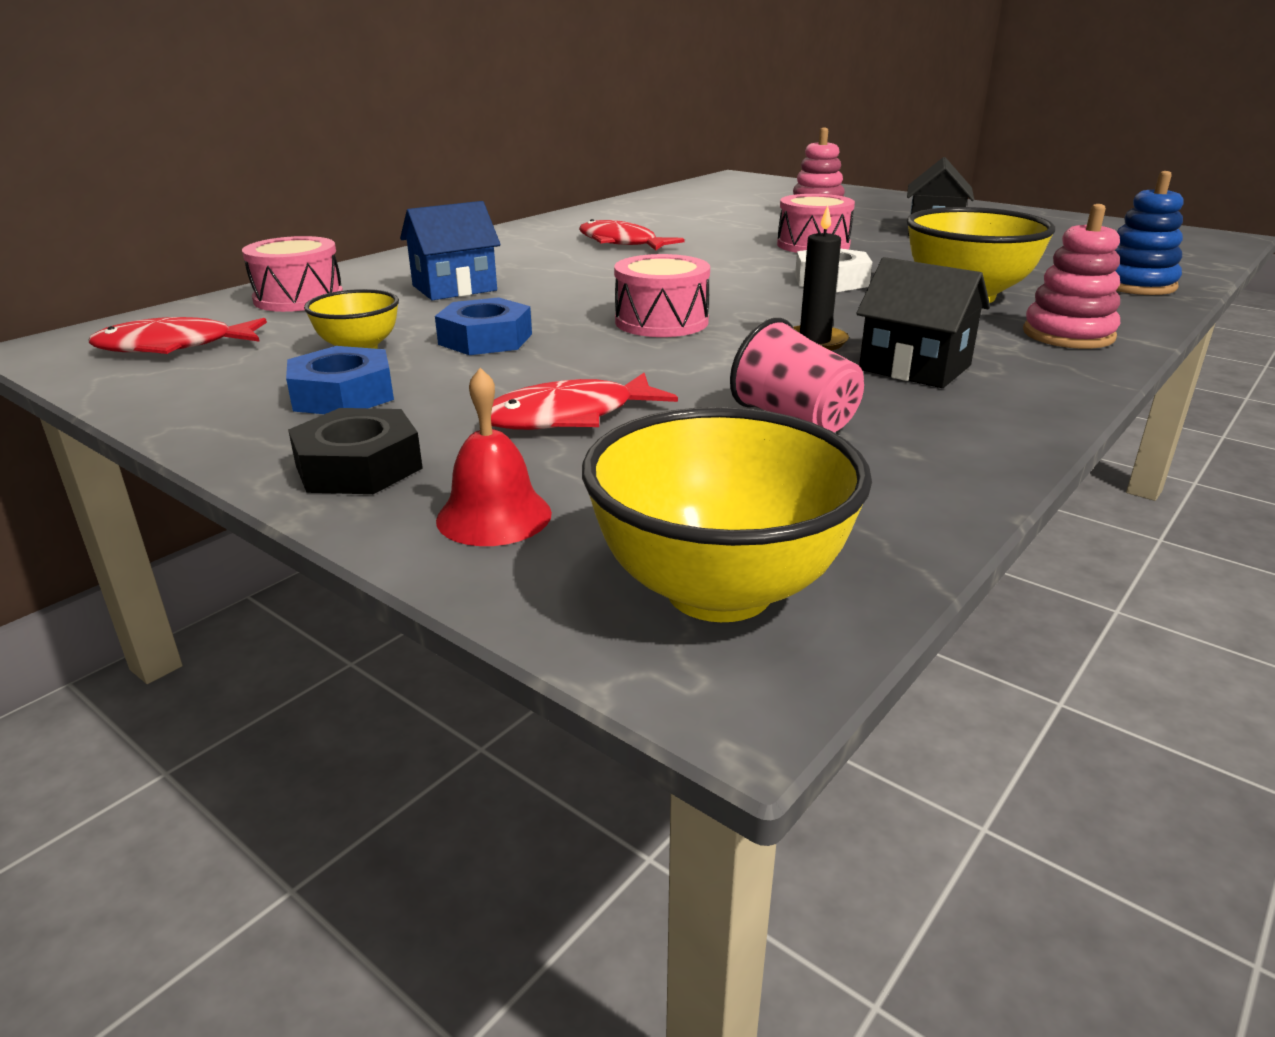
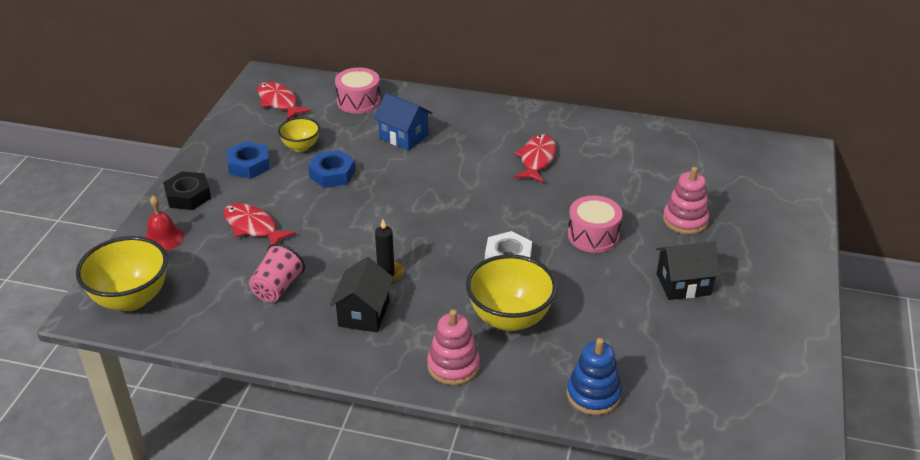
camera: 65 degrees right, 10 degrees up
(661, 322) = (389, 217): pink drum -> none

